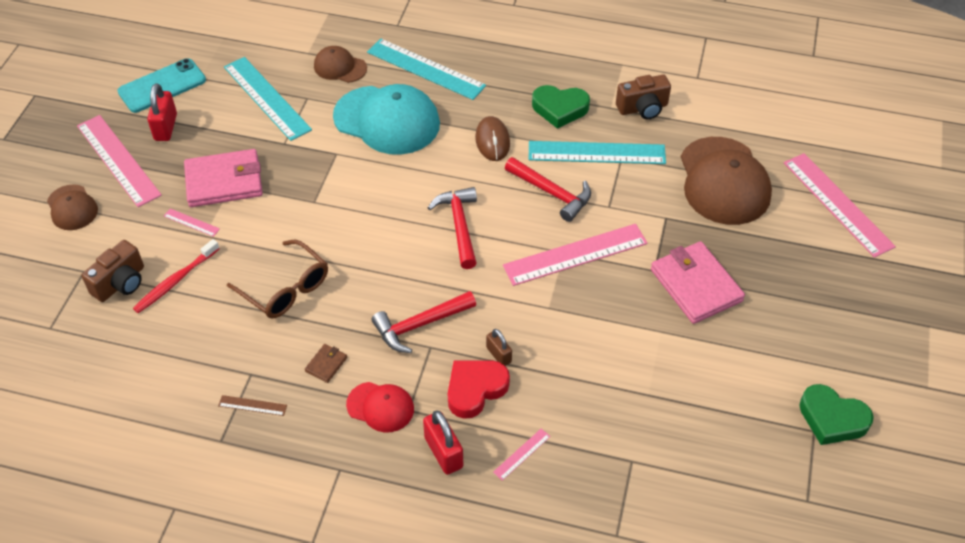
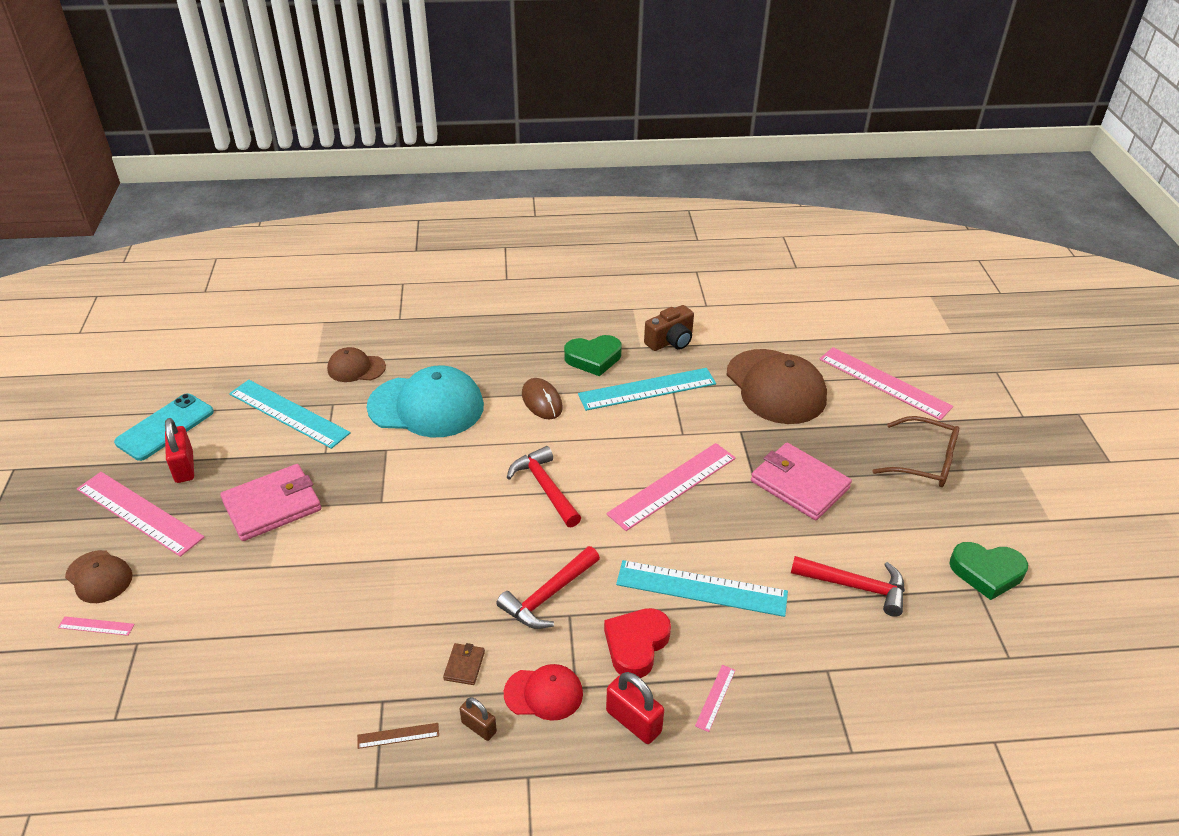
camera: 20 degrees left, 10 degrees down
(121, 283) = (188, 644): brown camera -> none
(175, 281) = (254, 624): red toothbrush -> none
(191, 222) = (250, 557): pink ruler -> pink ruler (96, 626)
(286, 289) = (386, 598): brown glasses -> brown glasses (924, 462)
(425, 69) = (445, 351): turquoise ruler -> turquoise ruler (701, 588)
(498, 355) = (643, 603): brown padlock -> brown padlock (479, 727)
(551, 193) = (622, 435): red hammer -> red hammer (855, 586)

